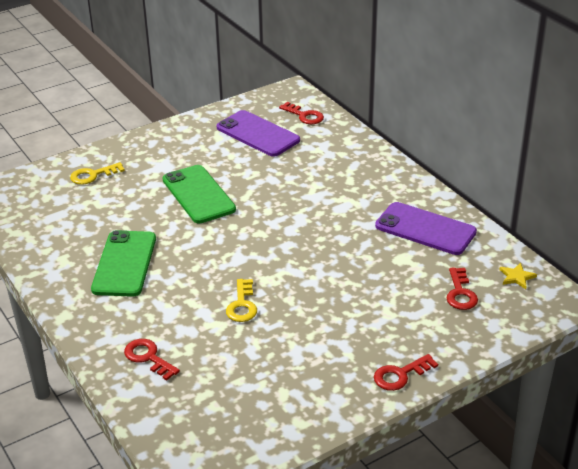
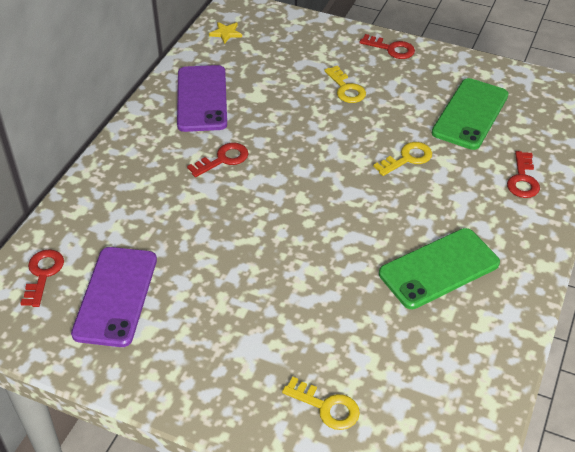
camera: 125 degrees left, 10 degrees up
(198, 194) = (279, 279): green phone -> green phone (470, 114)
(365, 314) = (346, 88): none -> yellow key
(460, 293) = (272, 52): red key -> red key (223, 159)

